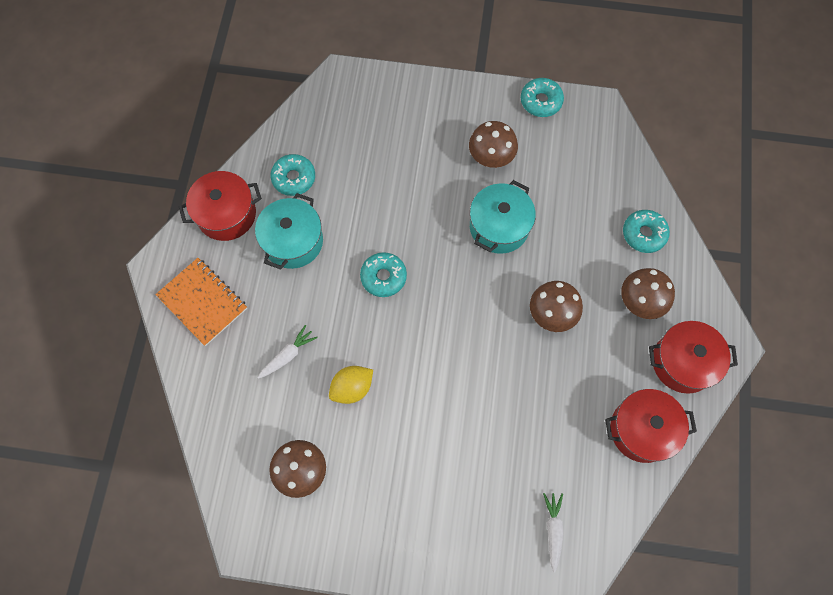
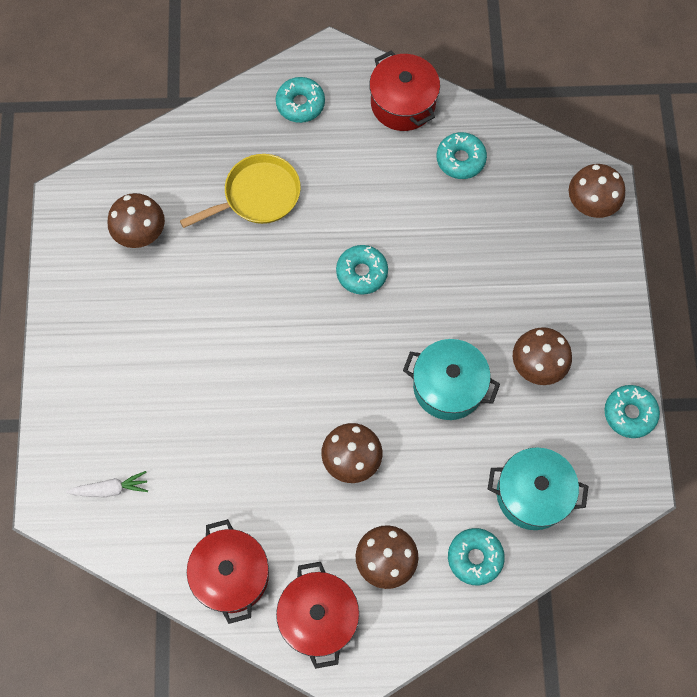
camera: 80 degrees right, 0 degrees up
(202, 302) = (300, 104): orange notebook -> turquoise donut
(288, 355) = (257, 195): white carrot -> yellow pan
(293, 241) = (385, 174): turquoise pot -> turquoise pot (532, 494)
(352, 388) = (232, 264): yellow lemon -> none
(358, 89) = (591, 203): none -> brown mushroom

